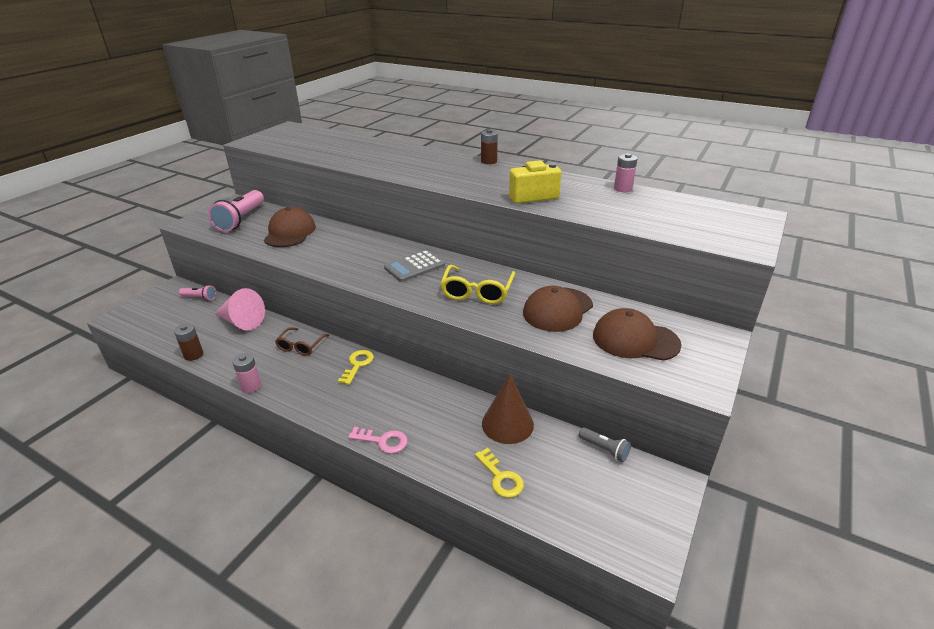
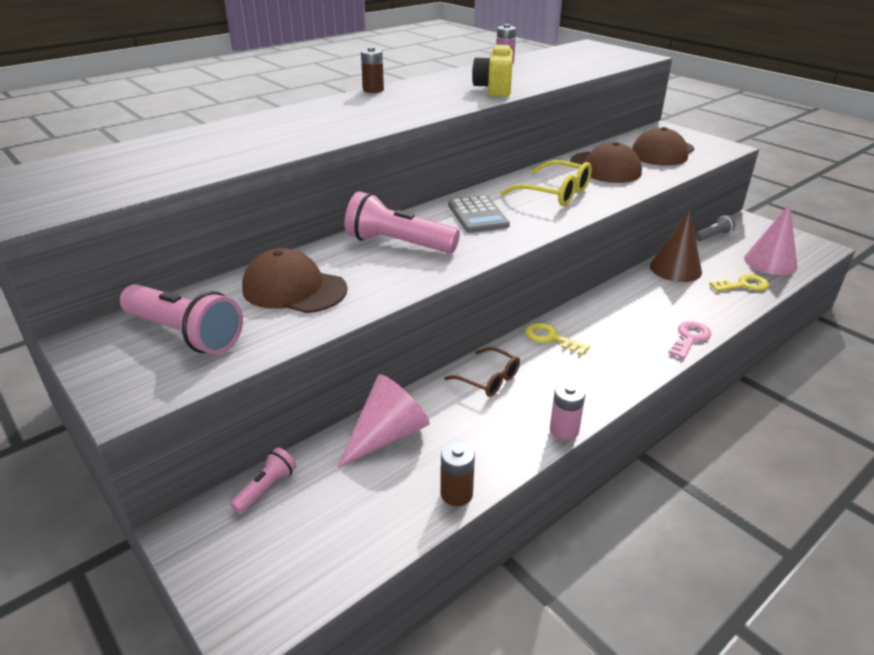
camera: 70 degrees left, 0 degrees up
(356, 248) = (398, 244): none -> pink flashlight
(570, 501) = (770, 262): none -> pink cone

